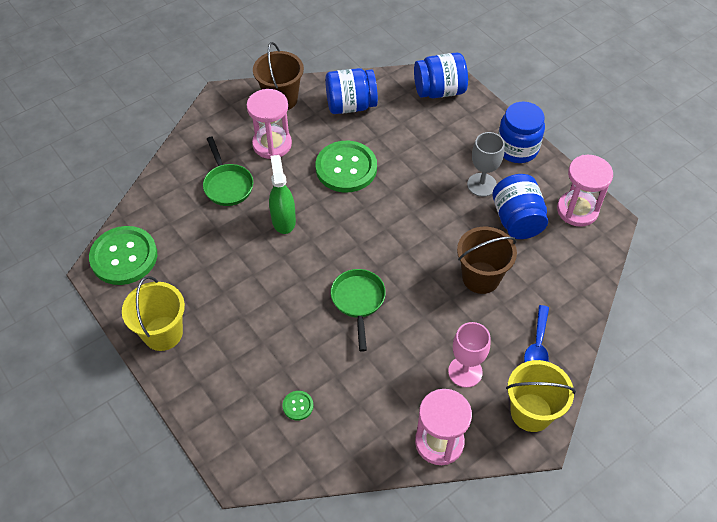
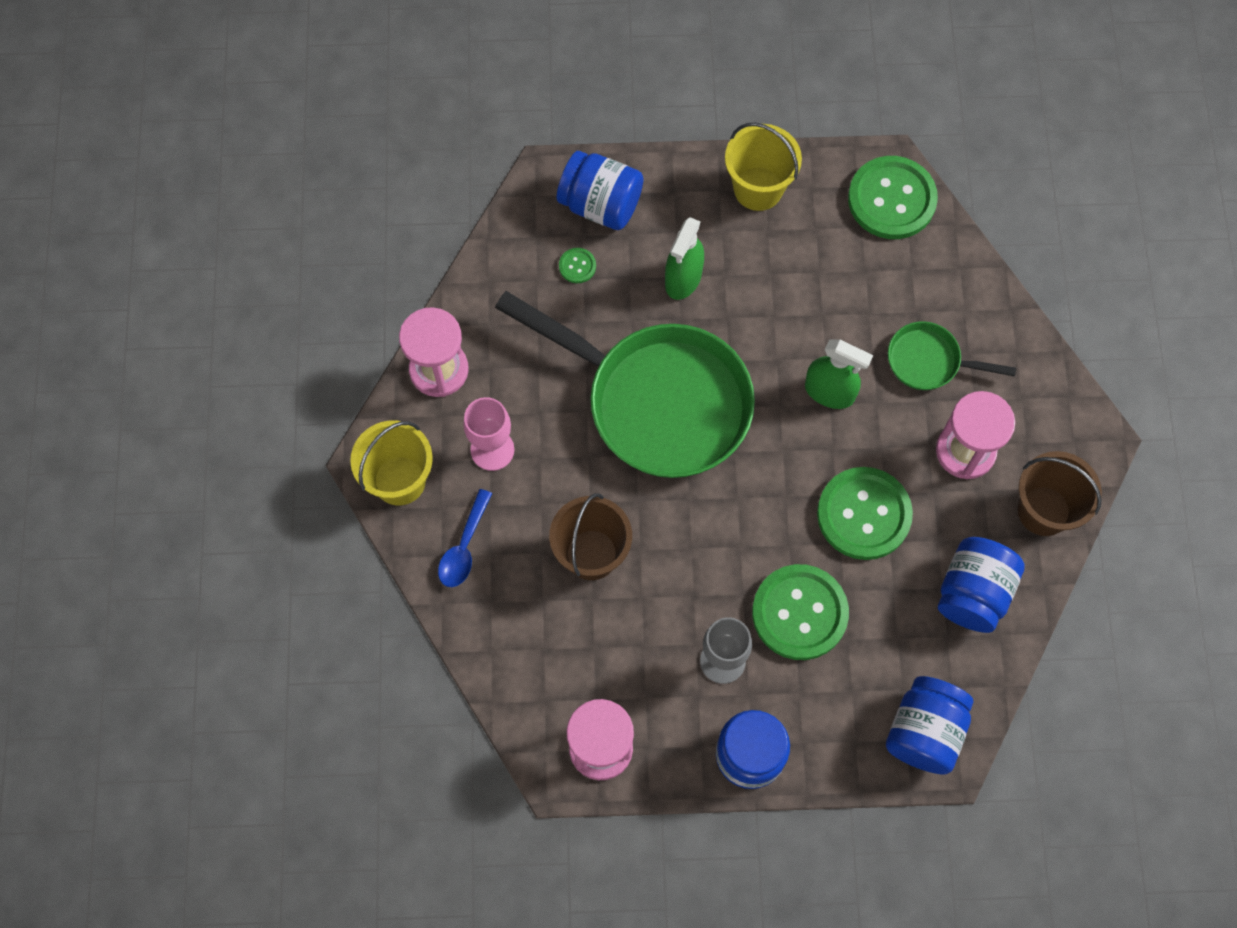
camera: 125 degrees right, 15 degrees up
(262, 337) = (683, 279): none -> green spray bottle
(358, 301) = (657, 401): green pan -> green pan, size x2.19
(425, 167) = (799, 613): none -> green button
(517, 220) = (639, 661): blue jar -> blue jar (600, 204)
(537, 346) = (464, 547): blue spoon -> blue spoon turned 120 degrees counterclockwise

